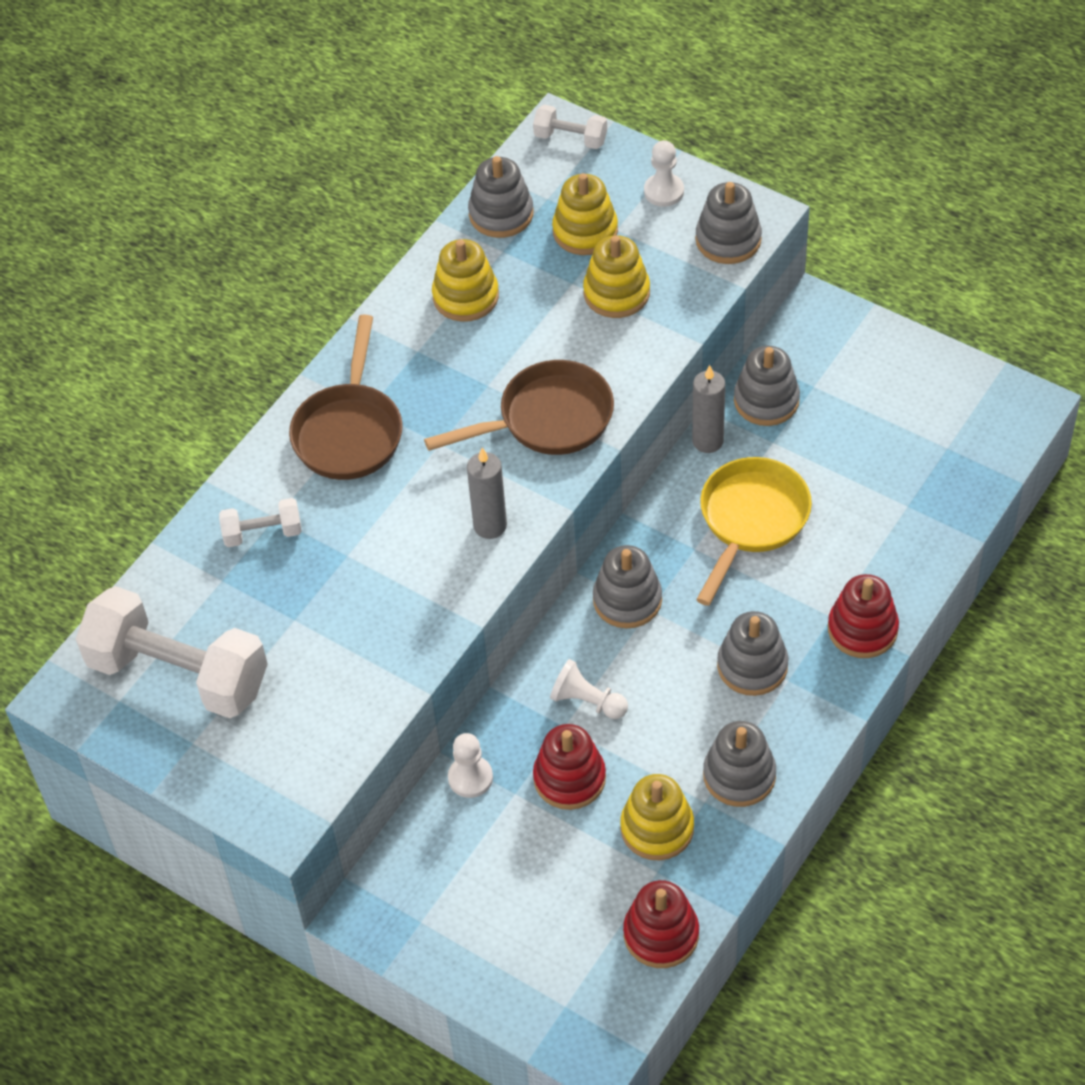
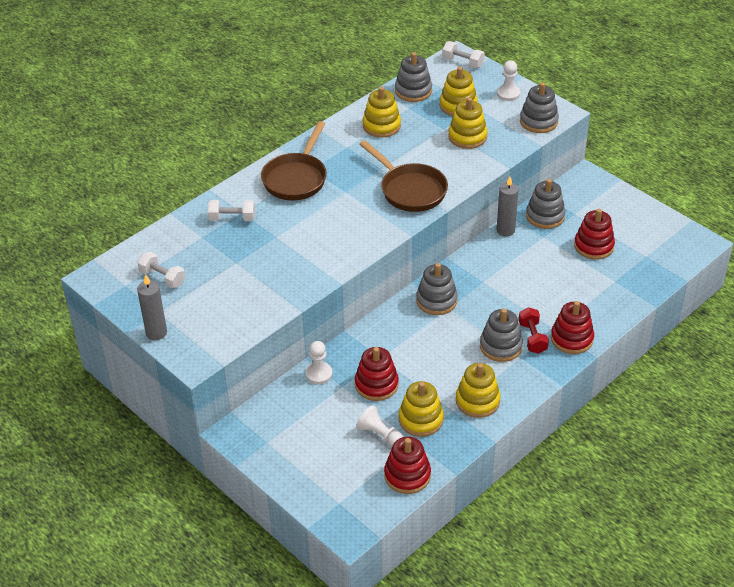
camera: 10 degrees right, 10 degrees down
(179, 674) = (162, 278): white dumbbell -> white dumbbell, size x0.46
(490, 526) = (361, 235): grey candle -> grey candle (156, 333)
(547, 419) = (410, 190): brown pan -> brown pan turned 60 degrees clockwise
(587, 701) = (398, 347): white pawn -> white pawn (380, 435)
(739, 775) = (477, 401): grey stacking toy -> yellow stacking toy
(751, 520) = (520, 273): yellow pan -> none
(799, 640) = (532, 338): none -> red dumbbell
(859, 444) = (593, 246): none -> red stacking toy

